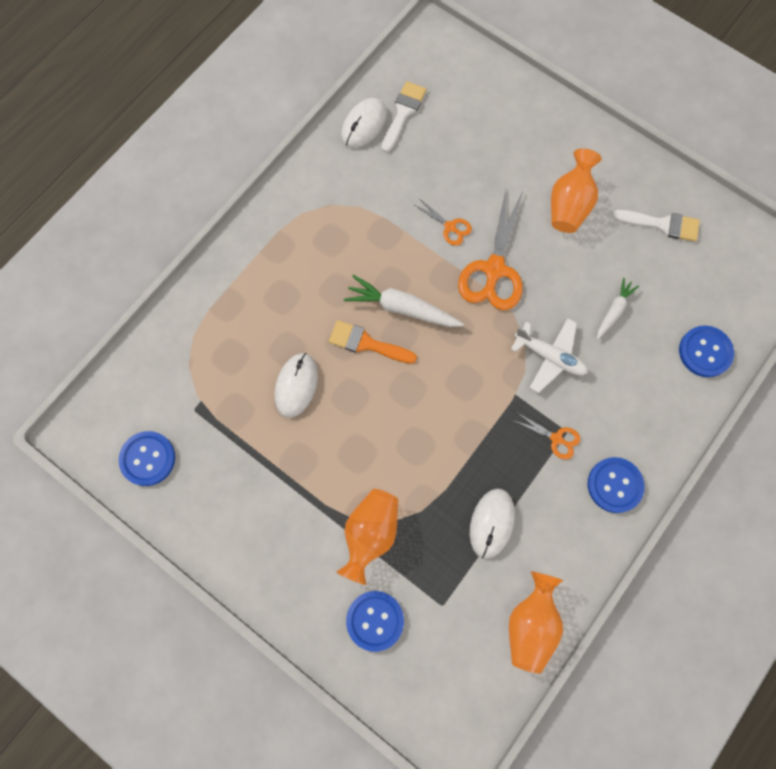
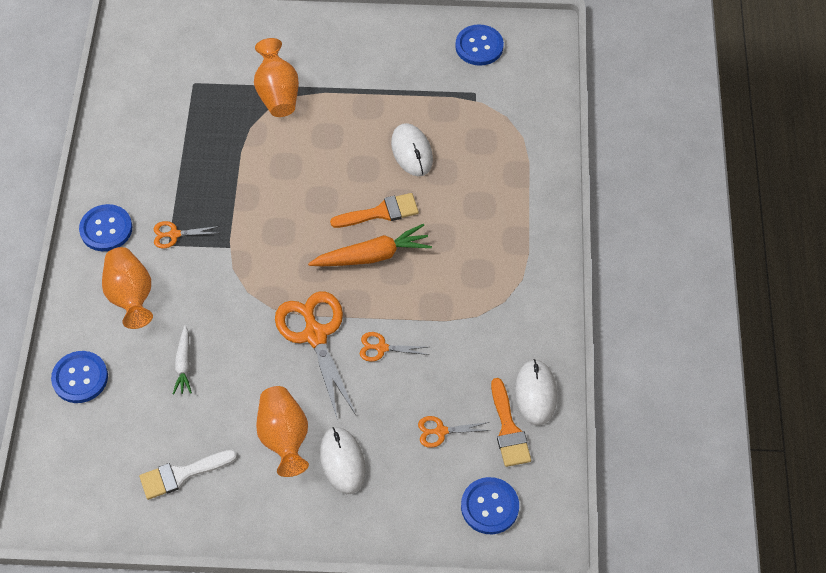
camera: 145 degrees right, 15 degrees down
(375, 620) = (236, 49): blue button -> blue button (489, 506)
(402, 308) = (372, 256): white carrot -> orange carrot
(403, 113) = (508, 429): white brush -> orange brush
(452, 140) = (441, 431): none -> orange scissors
(491, 523) = (190, 150): white mouse -> white mouse (342, 461)
(531, 623) = (120, 107): orange vase -> orange vase (131, 296)
(550, 357) = (218, 292): white plane -> none

